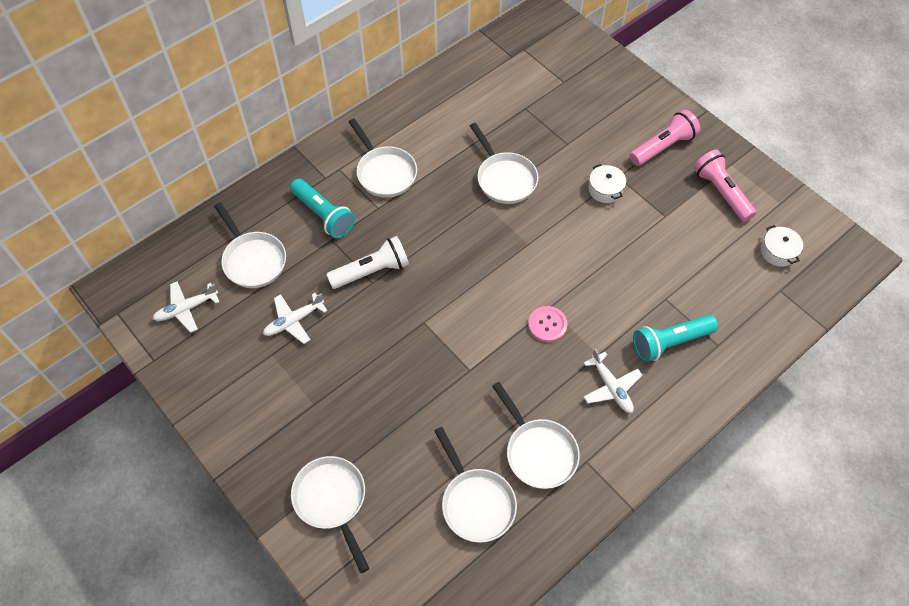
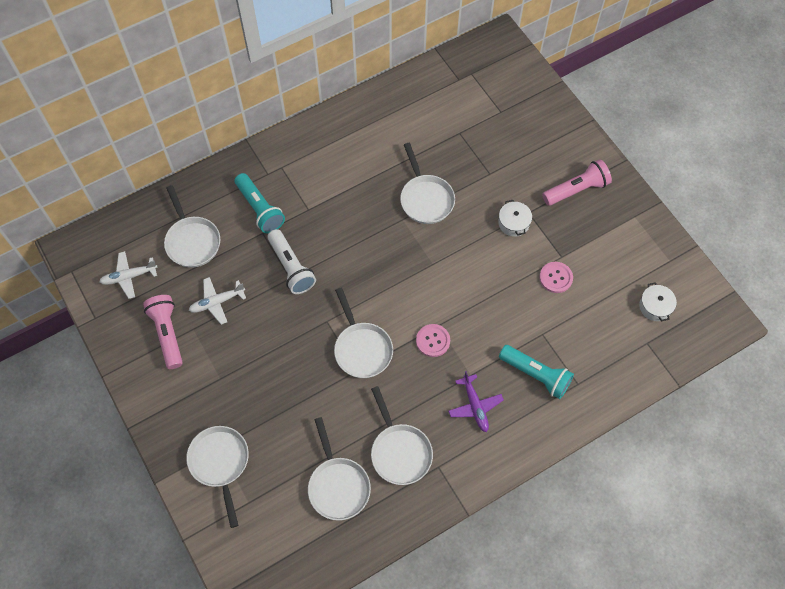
camera: 10 degrees right, 5 degrees up
(371, 271) = (291, 267): white flashlight -> white flashlight turned 75 degrees clockwise
(384, 172) = (320, 176): white pan -> white pan (362, 348)
(611, 387) = (475, 406): white plane -> purple plane
(664, 238) = (555, 278): none -> pink button
(670, 343) = (536, 375): turquoise flashlight -> turquoise flashlight turned 135 degrees counterclockwise
(721, 192) = (618, 242): pink flashlight -> pink flashlight (167, 334)

